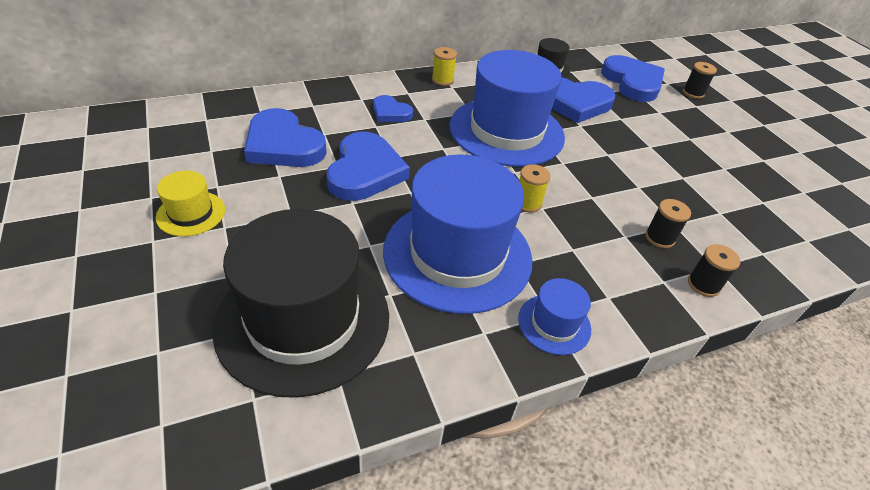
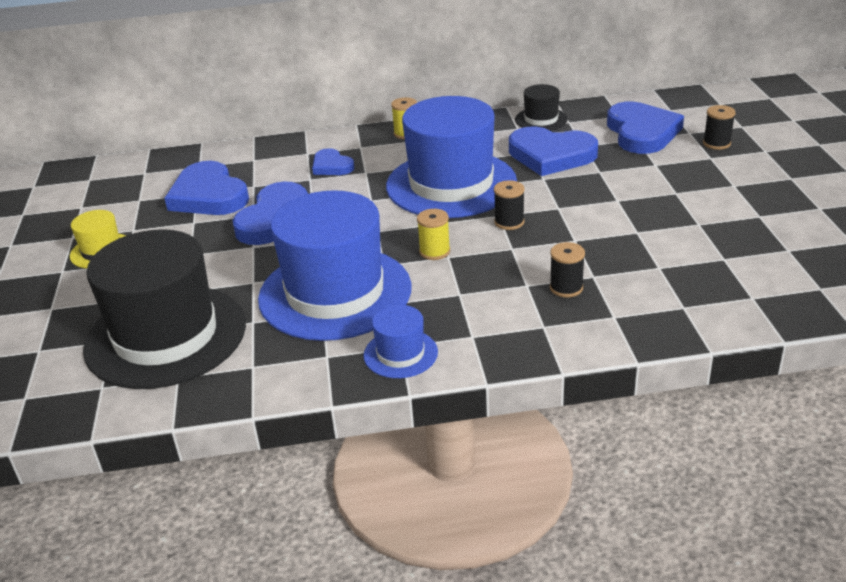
camera: 20 degrees right, 10 degrees down
(703, 284) = (588, 331): black spool -> black spool (509, 222)

